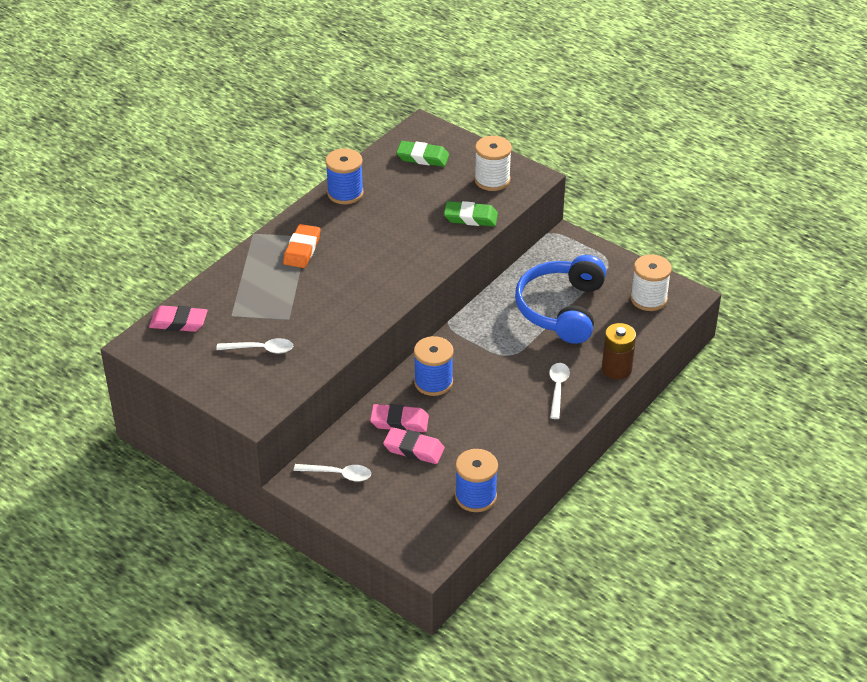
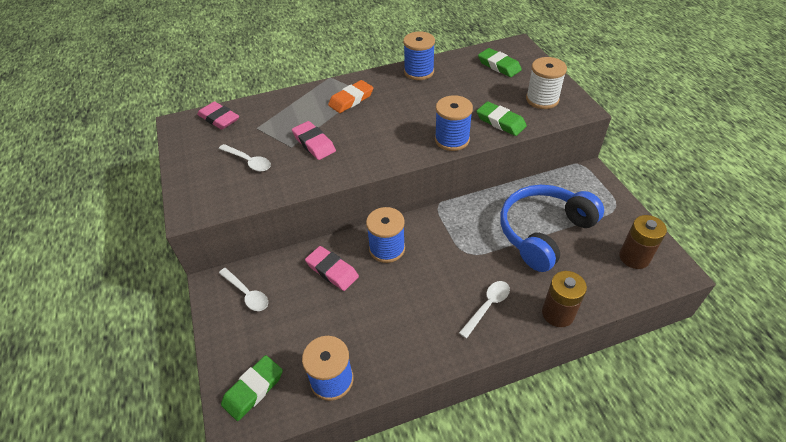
camera: 35 degrees right, 5 degrees up
(414, 449) = (321, 302): pink eraser -> pink eraser (314, 143)
(417, 533) = (253, 389): none -> green eraser
(439, 252) = (452, 140): none -> blue spool
(648, 299) = (634, 257): white spool -> brown battery

